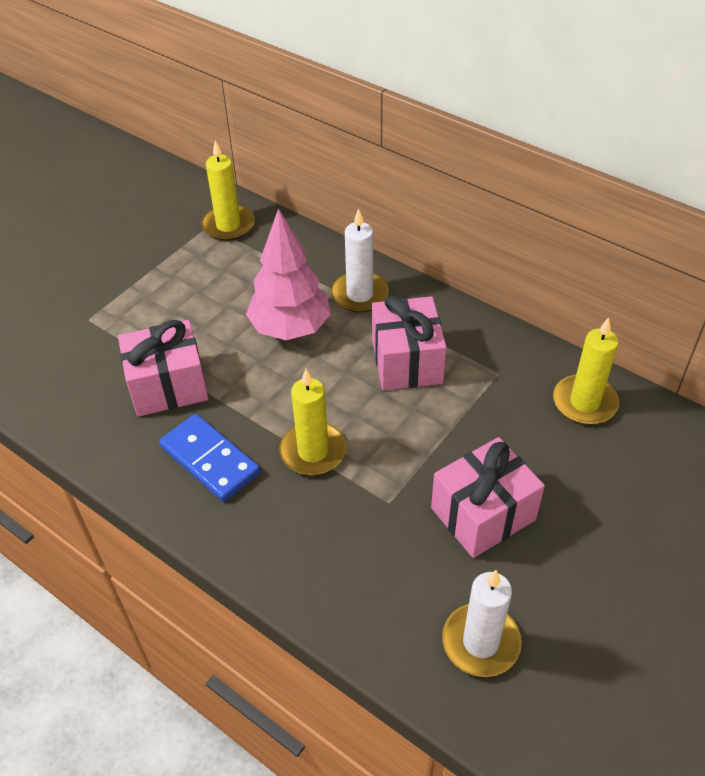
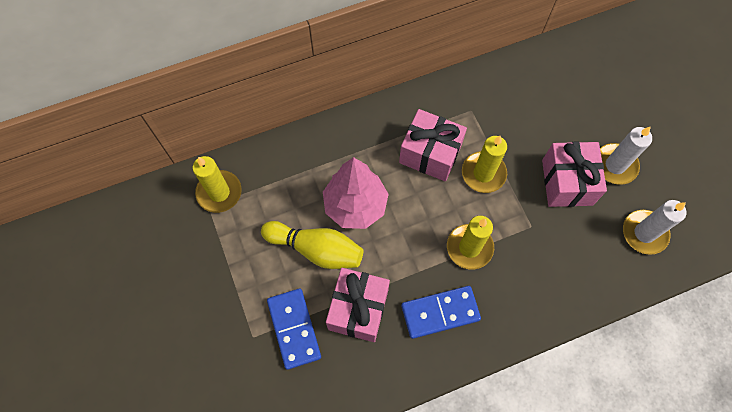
camera: 60 degrees left, 20 degrees up
(115, 345) = (294, 329): none -> blue domino
(216, 321) = (316, 249): none -> yellow bowling pin
(360, 294) = (352, 147): white candle -> white candle (615, 165)
(584, 402) = (521, 81): yellow candle -> yellow candle (483, 173)

